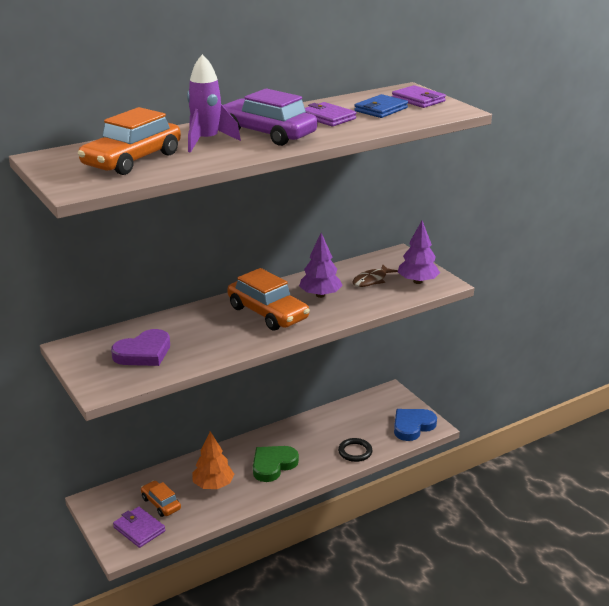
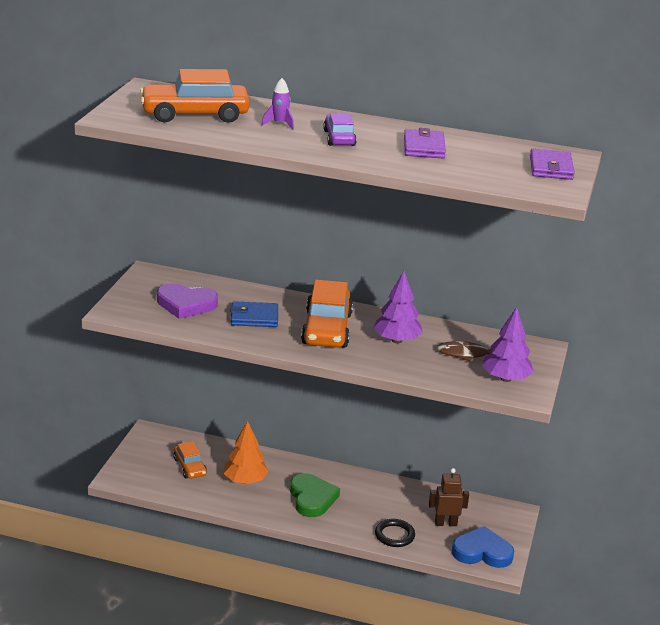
camera: 45 degrees right, 0 degrees up
(139, 529) = (149, 473): purple wallet -> none
(161, 503) = (190, 467): orange car -> orange car turned 150 degrees clockwise
(207, 141) = (279, 124): purple rocket -> purple rocket, size x0.54
(267, 133) = (339, 138): purple car -> purple car, size x0.56
(273, 465) = (312, 498): green heart -> green heart turned 75 degrees clockwise
(368, 424) = (445, 523): none -> brown robot
(381, 109) = (490, 161): blue wallet -> blue wallet (254, 317)

